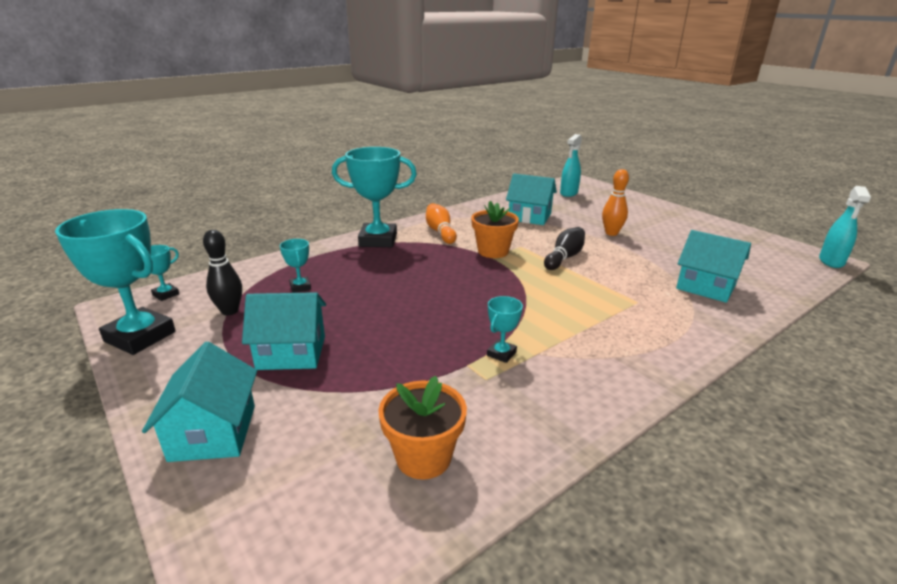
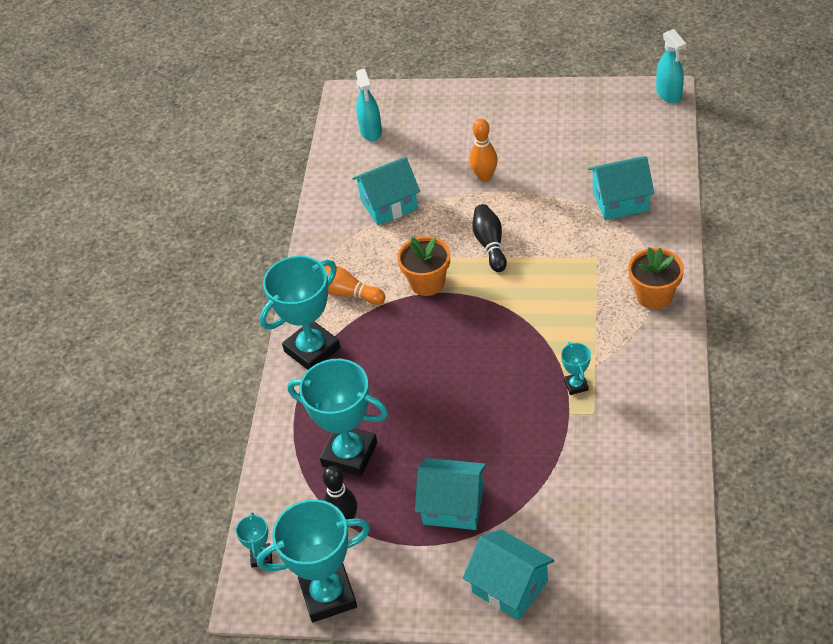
camera: 40 degrees left, 20 degrees up
(291, 352) = (453, 506): turquoise house -> turquoise house turned 60 degrees clockwise
(300, 287) = (349, 454): turquoise trophy -> turquoise trophy, size x2.21
(423, 457) = (633, 491): orange flower pot -> orange flower pot (654, 296)

